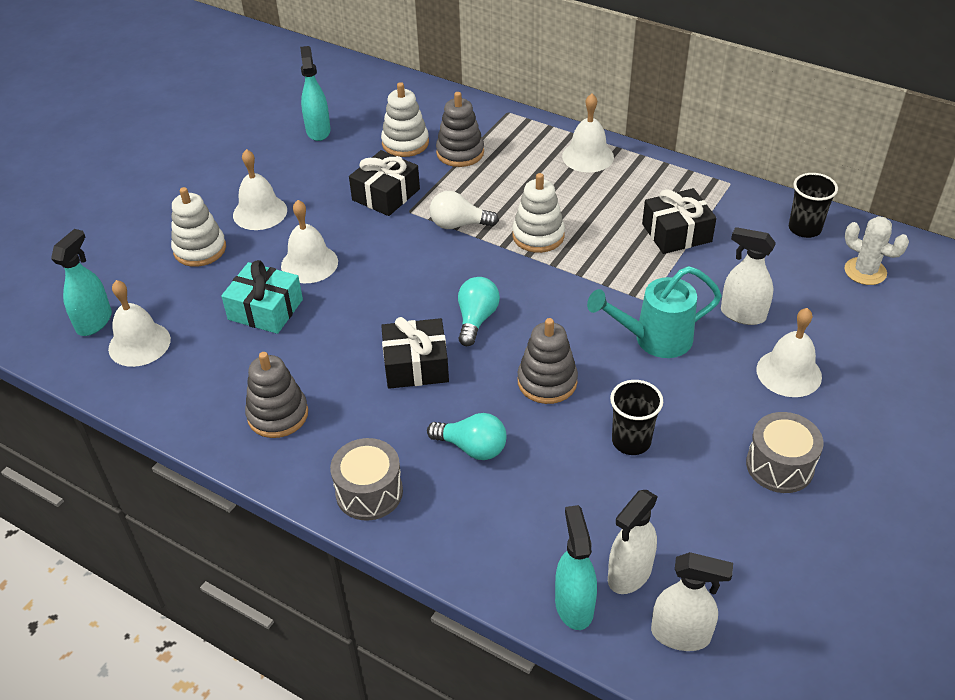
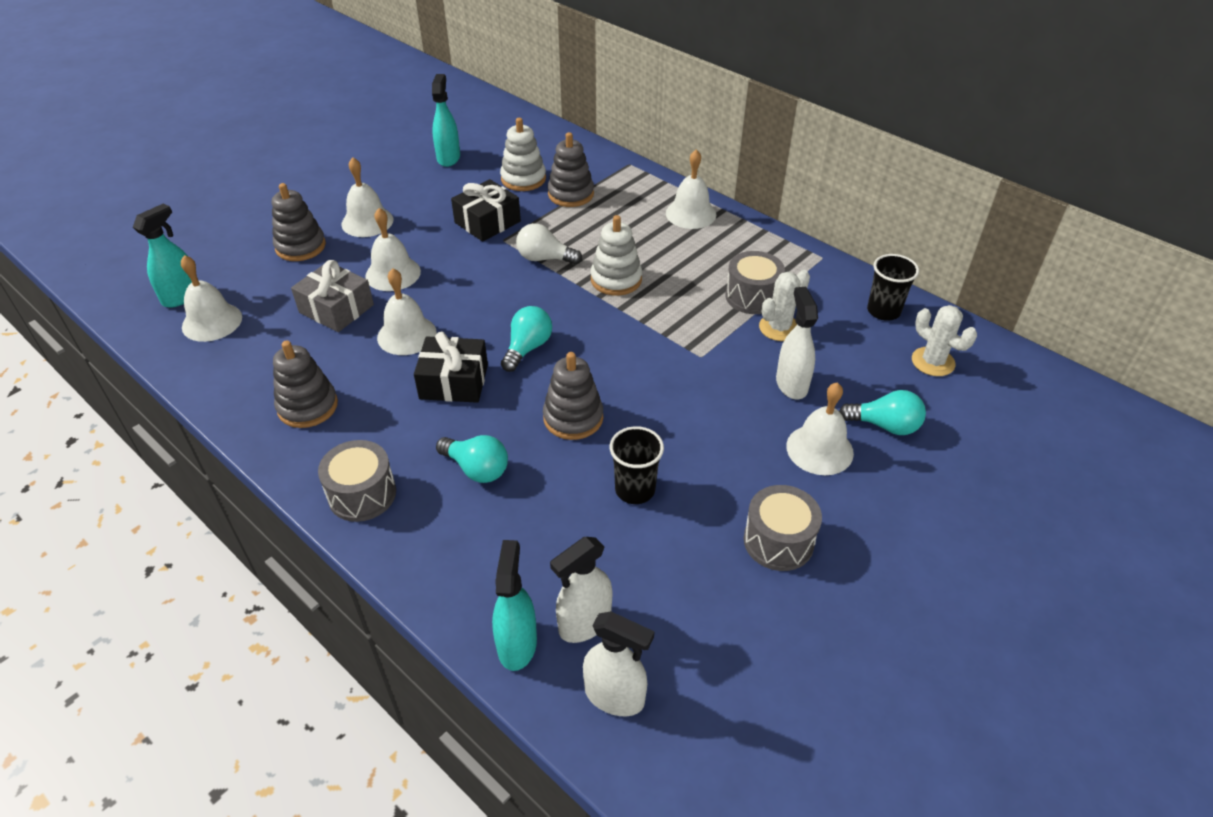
camera: 10 degrees right, 0 degrees up
(200, 249) = (300, 246): white stacking toy -> grey stacking toy
(265, 309) = (336, 309): turquoise gift -> grey gift
(349, 325) = (407, 335): none -> white bell
(655, 339) = (694, 394): turquoise watering can -> none
(676, 233) = (752, 296): black gift -> grey drum
(712, 260) = (779, 328): none -> white cactus
(742, 314) = (791, 384): white spray bottle -> white spray bottle turned 45 degrees clockwise
(840, 340) = (885, 425): none -> turquoise light bulb

